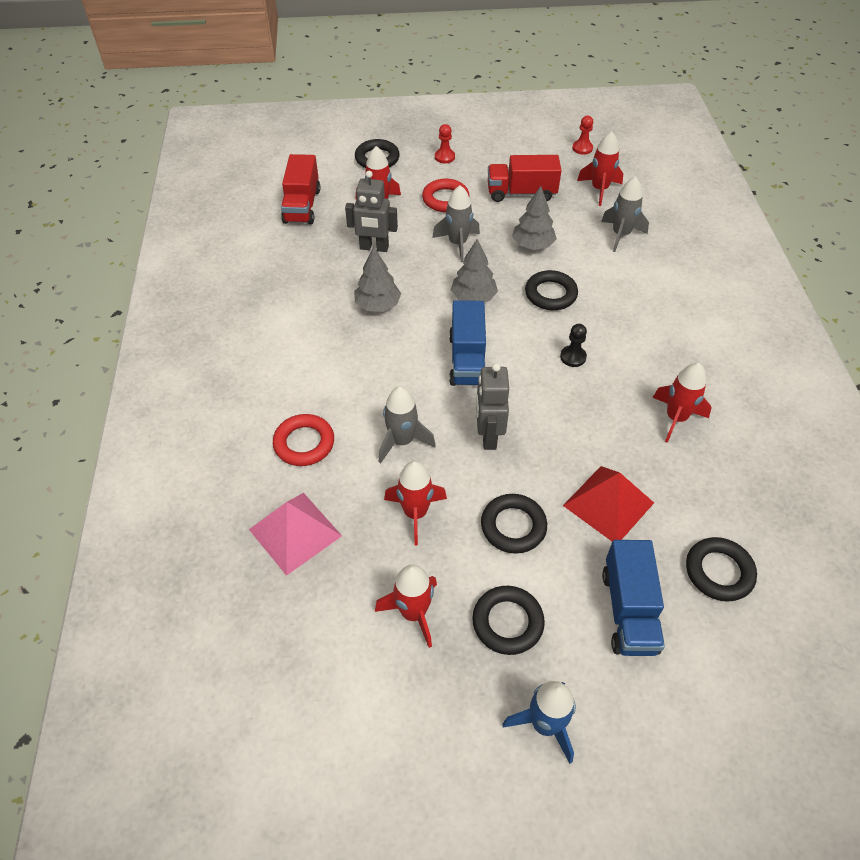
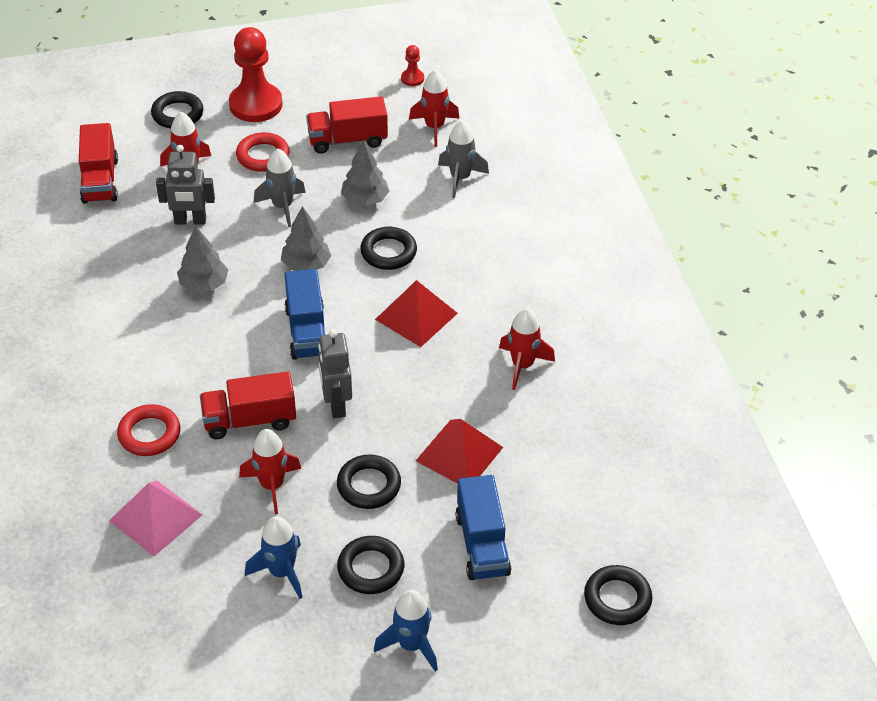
camera: 10 degrees left, 5 degrees down
(402, 441) = (249, 420): grey rocket -> red truck
(413, 613) = (281, 572): red rocket -> blue rocket
(444, 157) = (256, 104): red pawn -> red pawn, size x2.24
(573, 357) = (416, 316): black pawn -> red pyramid
(719, 572) = (564, 500): black ring -> black ring (617, 598)

